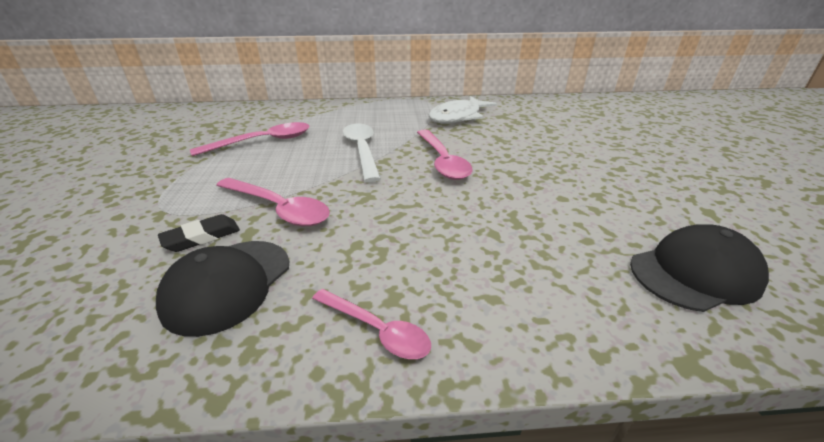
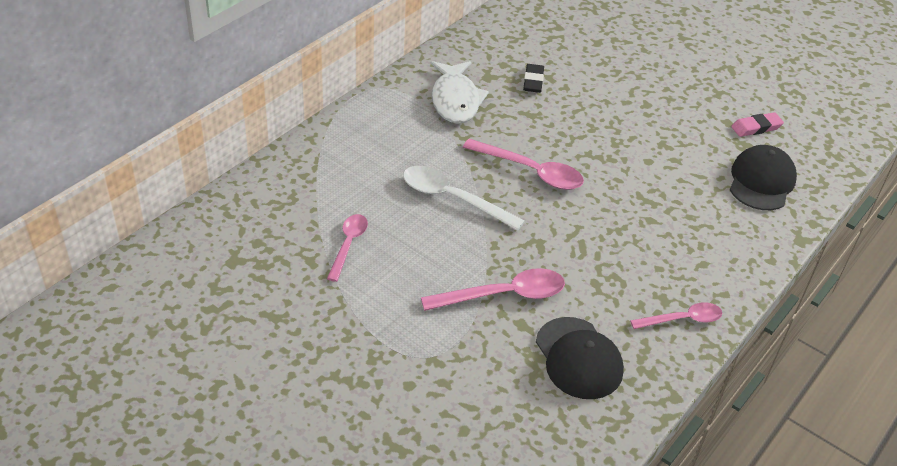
camera: 50 degrees left, 10 degrees up
(202, 237) = (502, 349): black eraser -> black eraser (533, 81)
(262, 142) = (348, 245): pink spoon -> pink spoon, size x0.64
(748, 229) = (756, 127): none -> pink eraser

